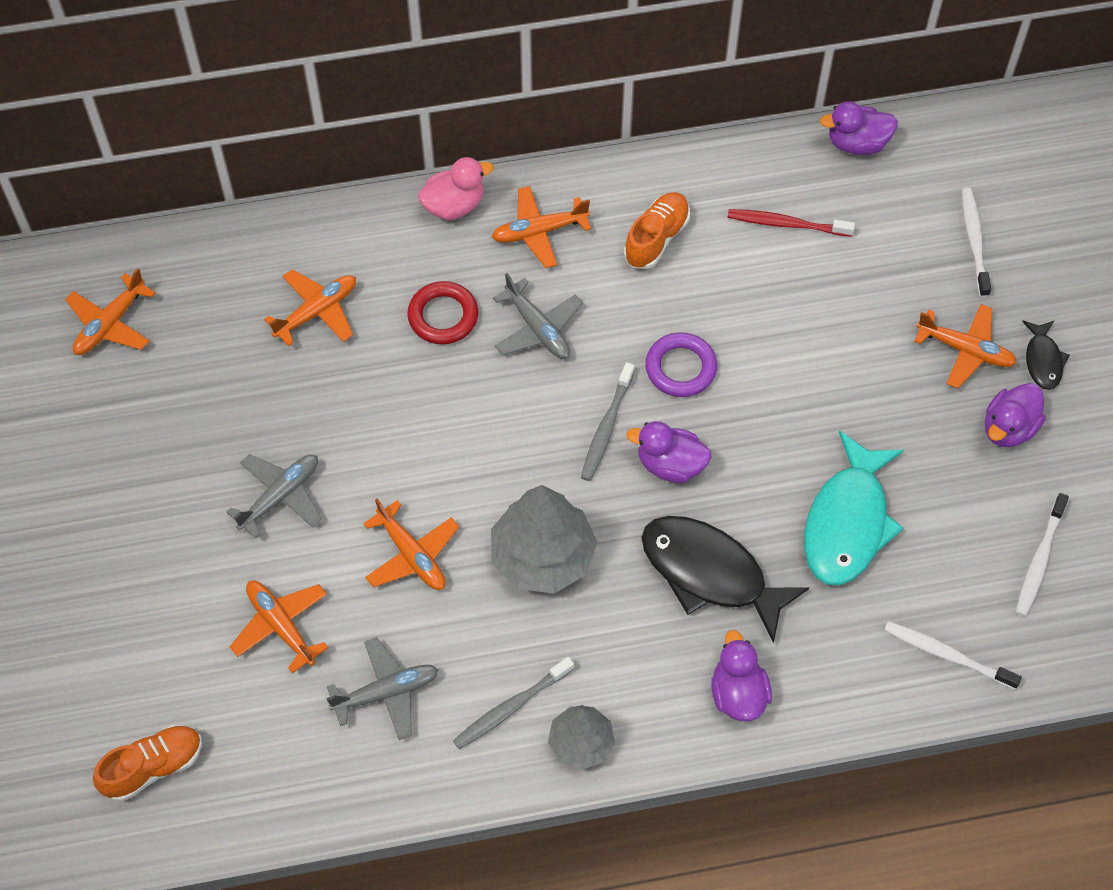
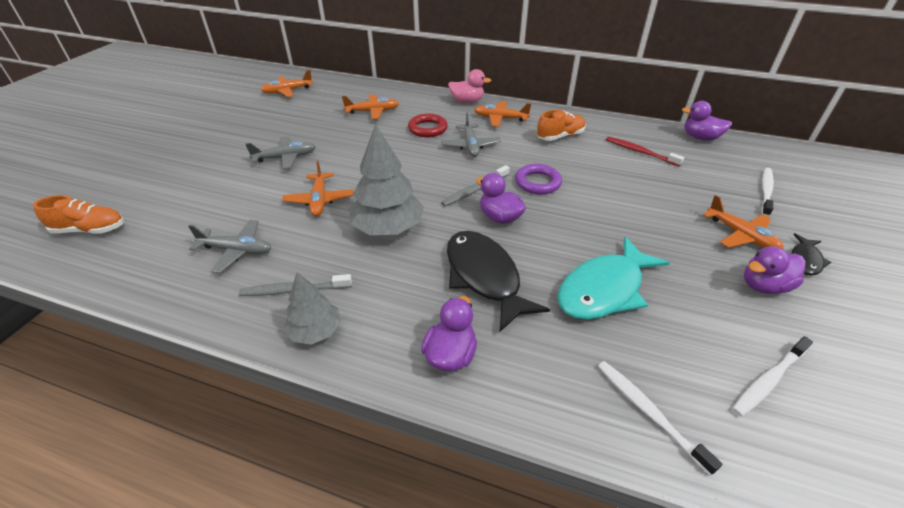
camera: 30 degrees right, 20 degrees down
(281, 626) = (224, 201): orange plane -> none

